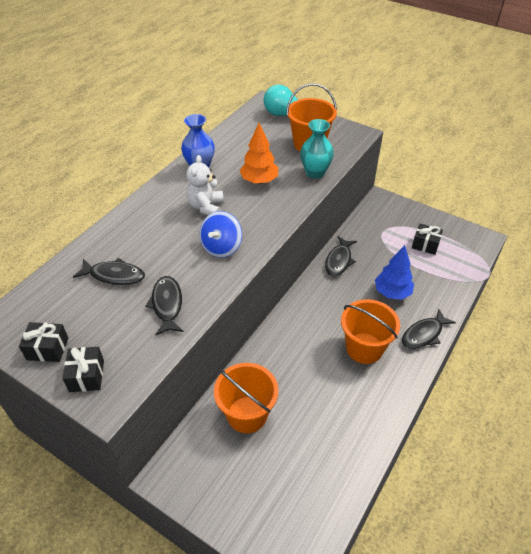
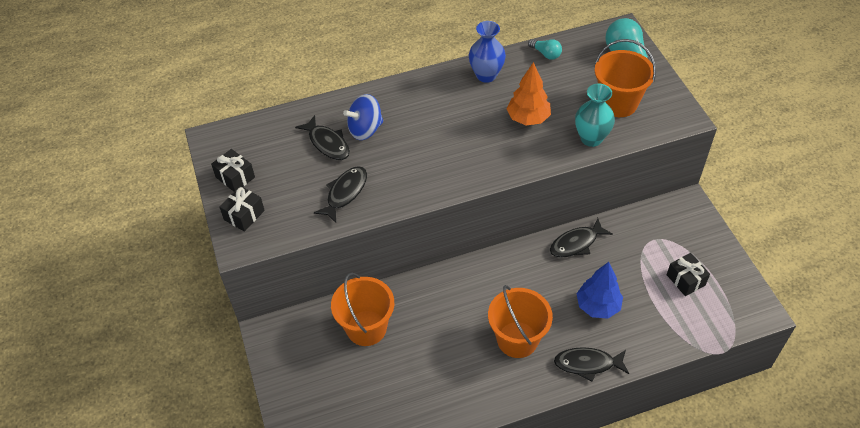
camera: 40 degrees right, 5 degrees up
(206, 207) = (455, 119): white teddy bear -> none
(221, 247) = (433, 167): blue spinning top -> blue spinning top (365, 129)
(229, 136) = (546, 54): none -> turquoise light bulb

